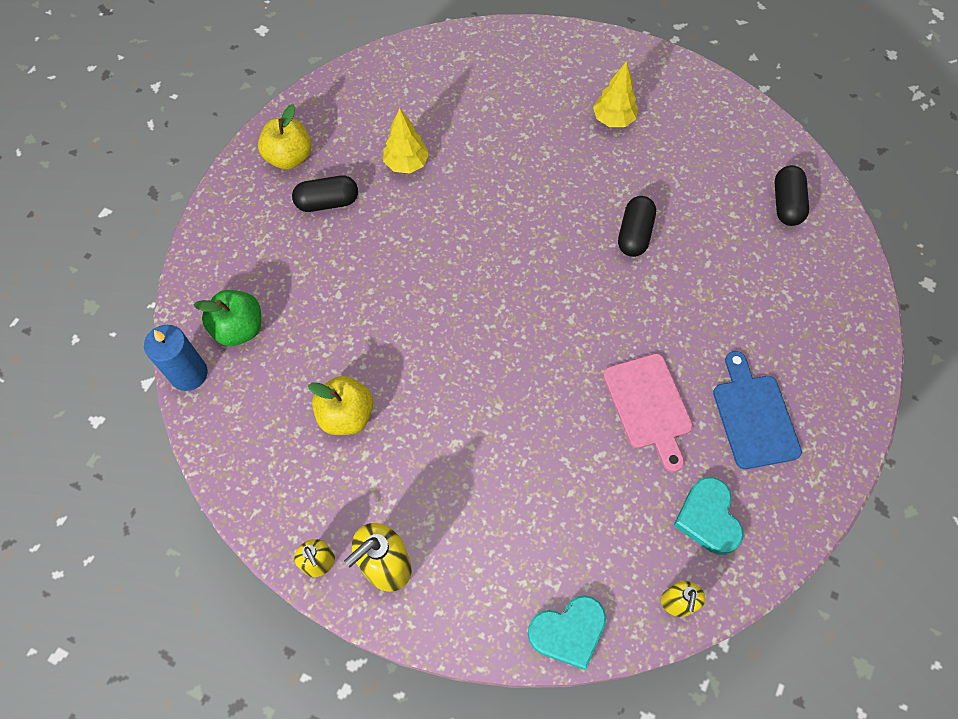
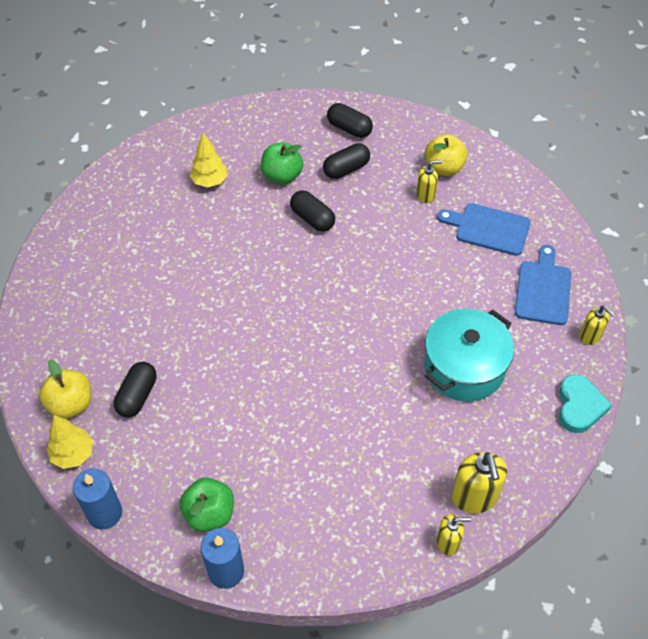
camera: 60 degrees left, 10 degrees down
(197, 246) = (105, 513): none -> blue candle
(346, 415) = (338, 469): yellow apple -> yellow apple (444, 168)
(406, 164) = (144, 325): yellow tree -> yellow tree (73, 454)
(542, 479) = (464, 367): none -> turquoise pot
(649, 406) = (447, 279): pink cutting board -> none
(669, 177) = (282, 176): none -> green apple
(708, 518) = (543, 289): turquoise heart -> blue cutting board
(726, 230) = (346, 169): none -> black capsule
(752, 327) = (425, 195): none -> yellow soap dispenser

